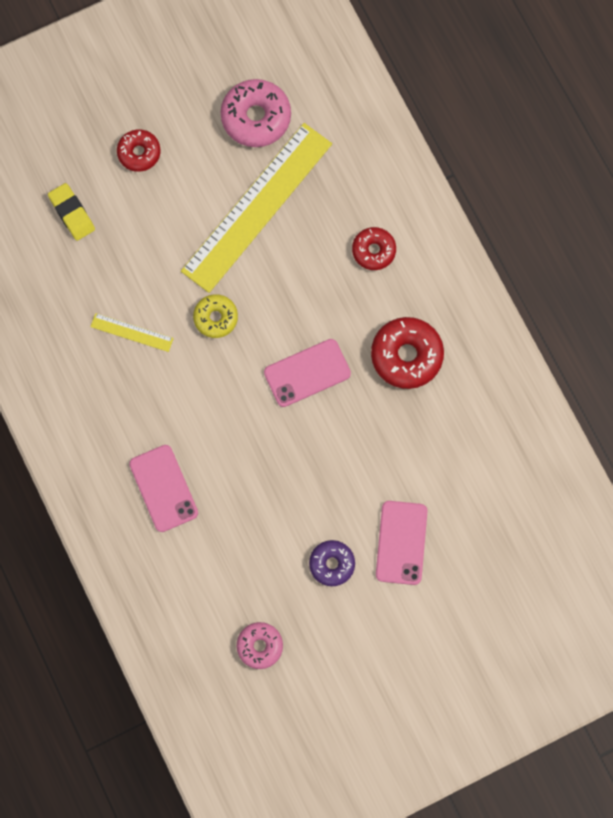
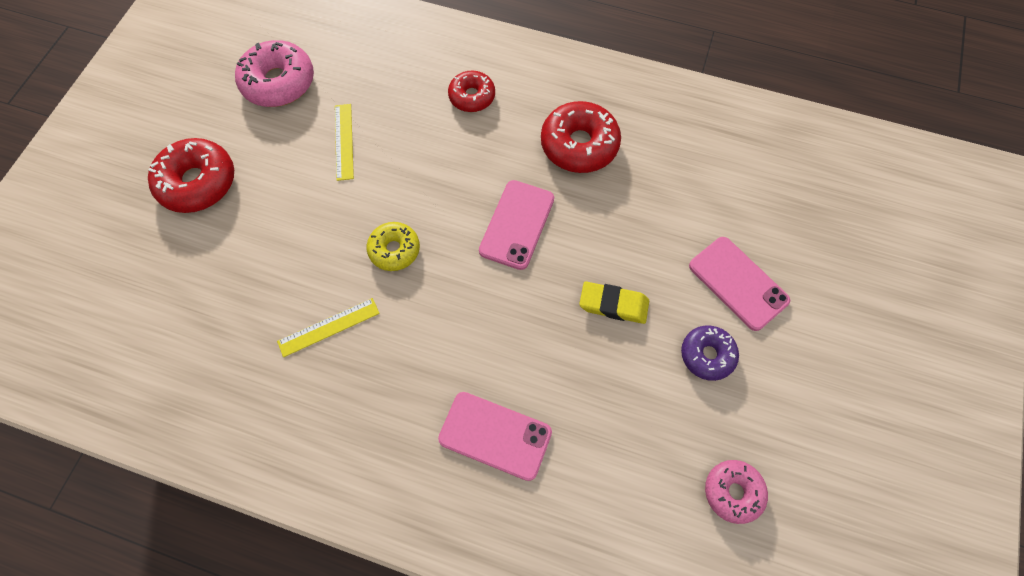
camera: 45 degrees left, 10 degrees down
(72, 213) = (175, 278): yellow eraser -> yellow eraser (613, 305)
(139, 153) = (197, 182): red donut -> red donut, size x1.62
(256, 207) = (343, 141): yellow ruler -> yellow ruler, size x0.41

